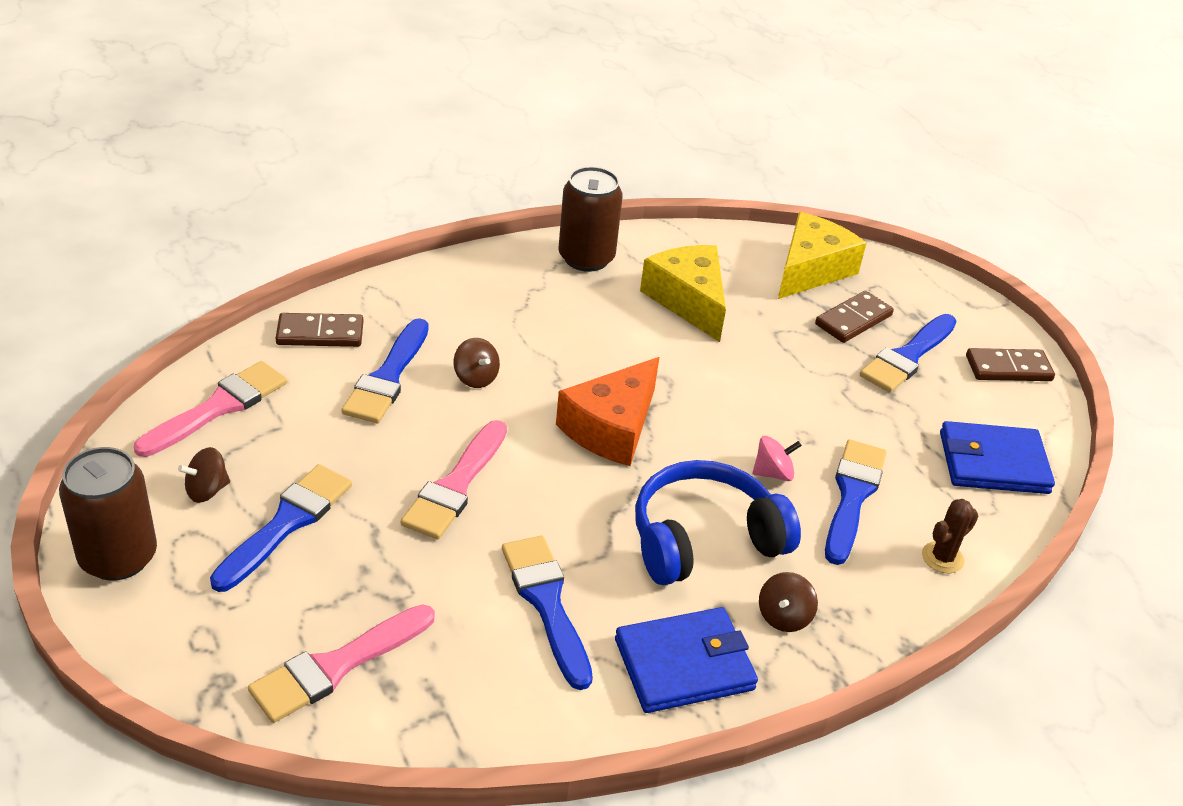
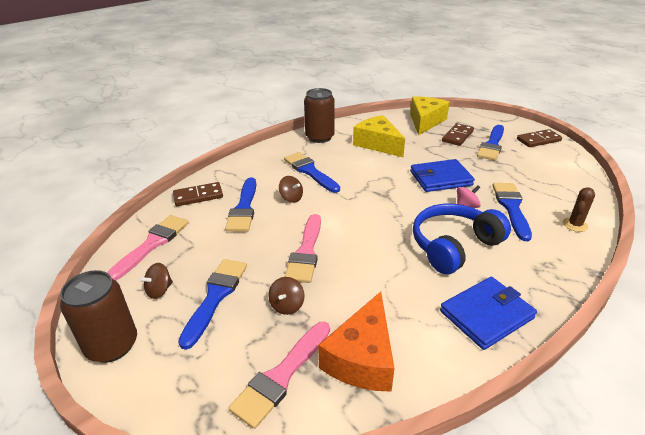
camera: 10 degrees left, 5 degrees down
(546, 603) = (390, 301): blue brush -> blue brush (310, 171)
(611, 428) = (373, 205): orange cheese -> orange cheese (362, 358)
(784, 616) = (520, 274): brown spinning top -> brown spinning top (287, 305)
(993, 462) = (563, 178): blue wallet -> blue wallet (440, 178)

